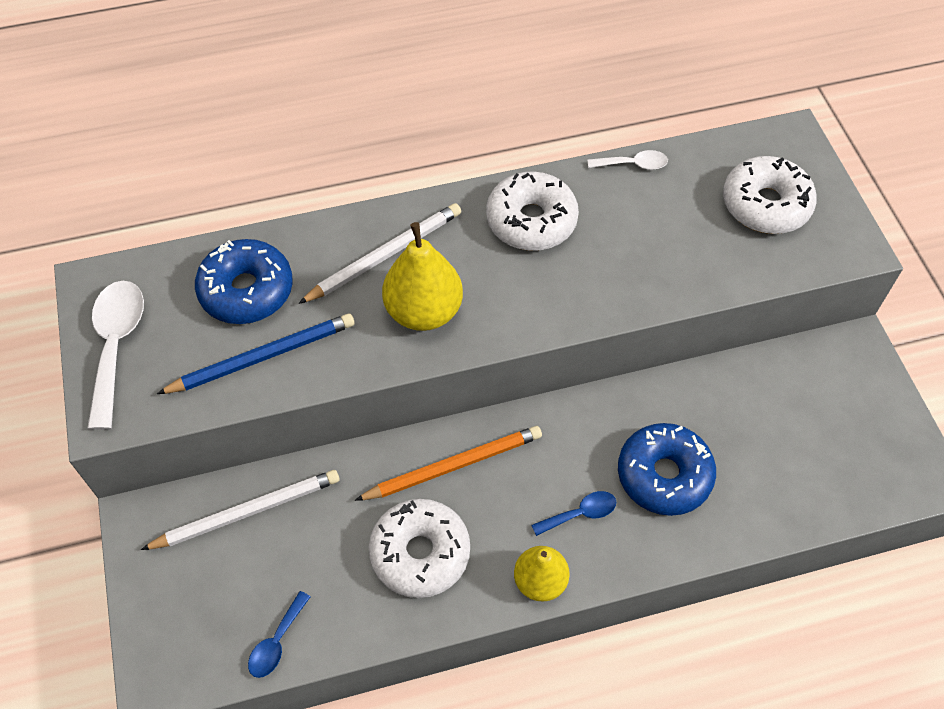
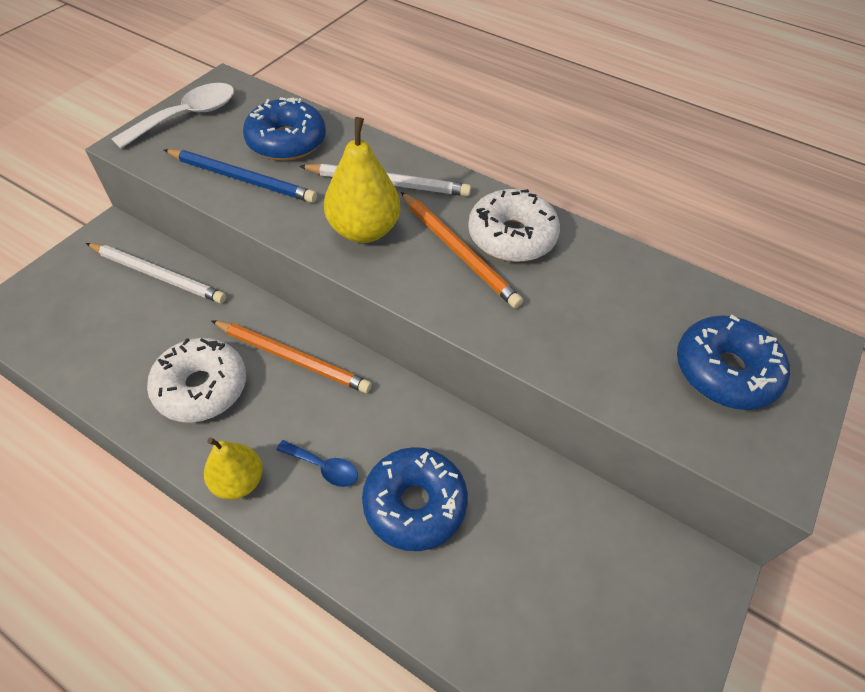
camera: 45 degrees right, 5 degrees down
(277, 642) = (67, 355): blue spoon -> none
(512, 266) = (459, 251): none -> orange pencil
(633, 164) = (641, 261): white spoon -> none
(765, 205) = (724, 371): white donut -> blue donut

